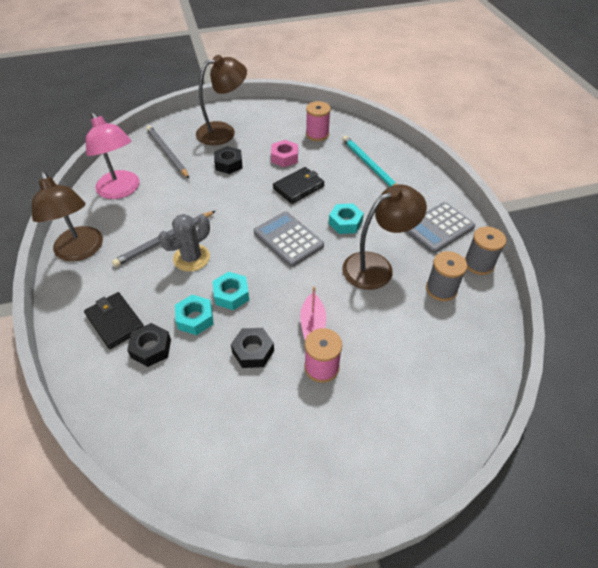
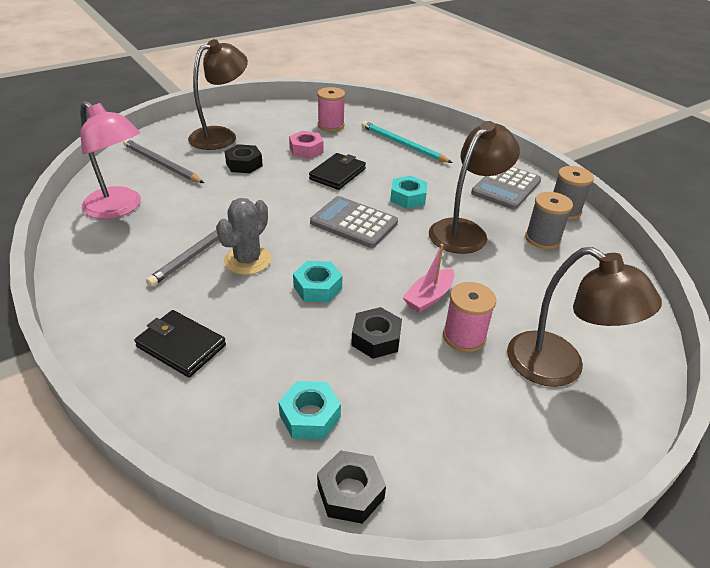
camera: 20 degrees left, 10 degrees down
(81, 251) = (94, 279): brown lamp -> brown lamp (559, 368)
(151, 348) = (245, 364): black nut -> black nut (350, 492)
(195, 318) = (286, 320): turquoise nut -> turquoise nut (310, 416)
(312, 324) = (429, 297): pink boat -> pink boat turned 60 degrees clockwise

